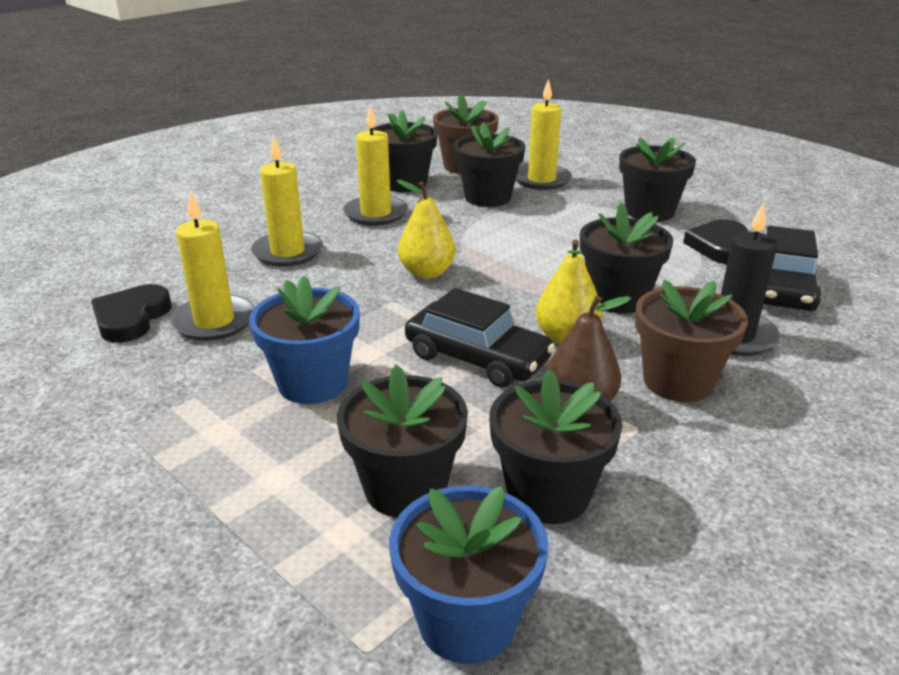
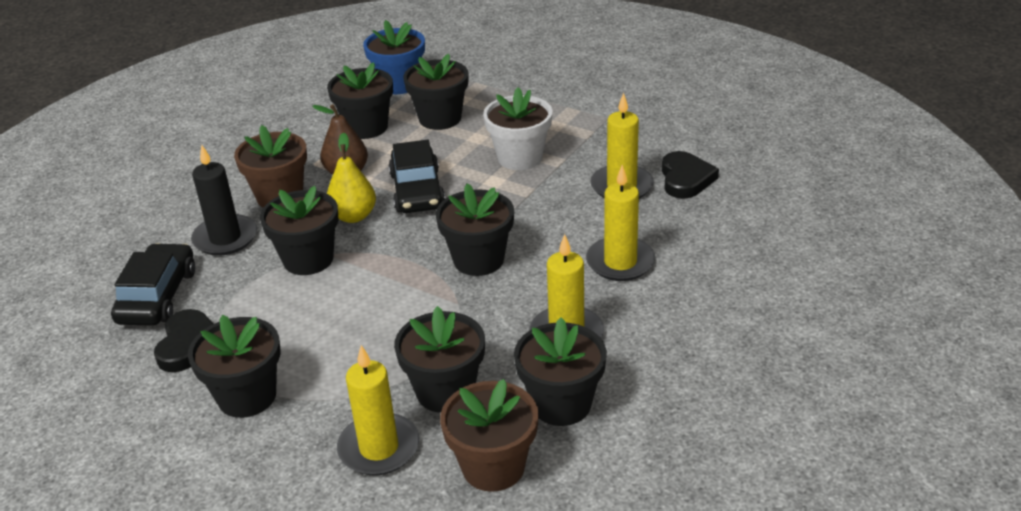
camera: 170 degrees right, 5 degrees up
(312, 383) = (520, 157): blue flower pot -> white flower pot
(427, 272) = (478, 260): yellow pear -> black flower pot
(477, 357) = (417, 191): black car -> black car turned 120 degrees counterclockwise

